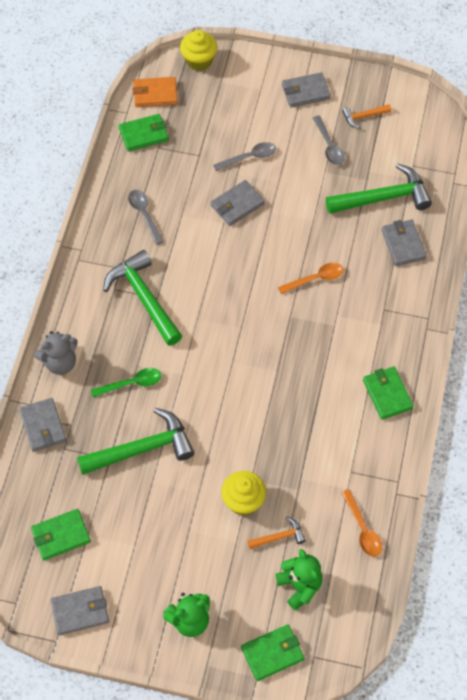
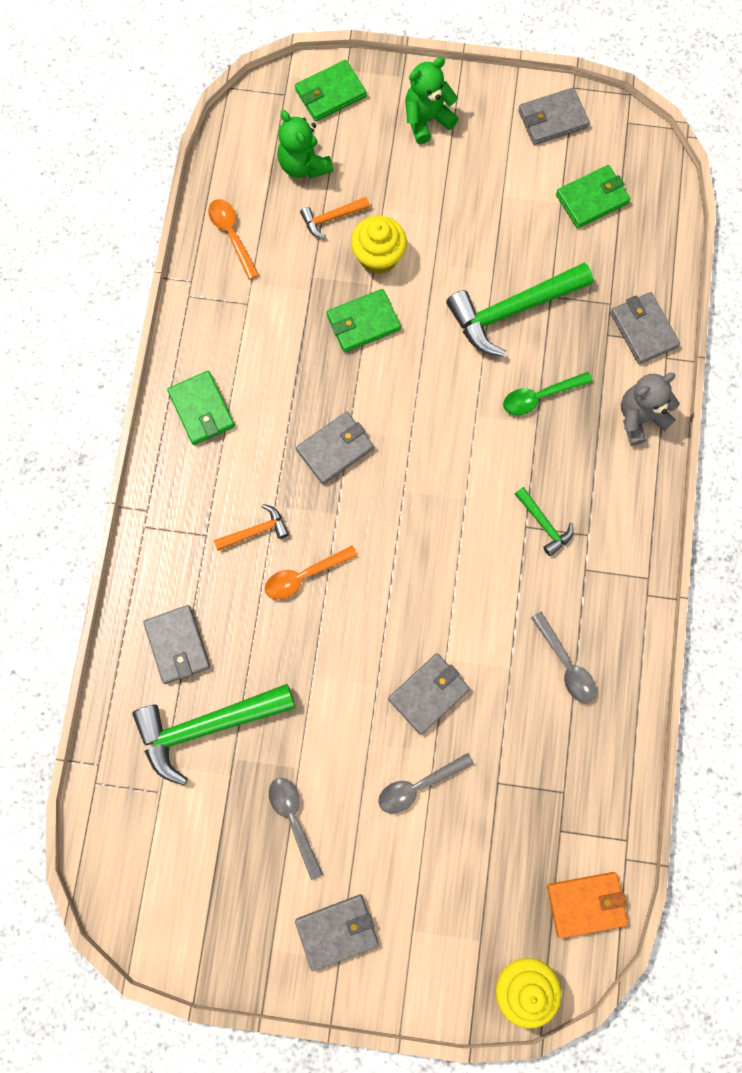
camera: 175 degrees right, 15 degrees up
(144, 134) = (591, 816): green wallet -> green wallet (363, 322)
(144, 298) = (544, 524): green hammer -> green hammer, size x0.48
(288, 358) = (335, 449): none -> grey wallet
(363, 116) = (239, 886): orange hammer -> orange hammer (255, 531)

